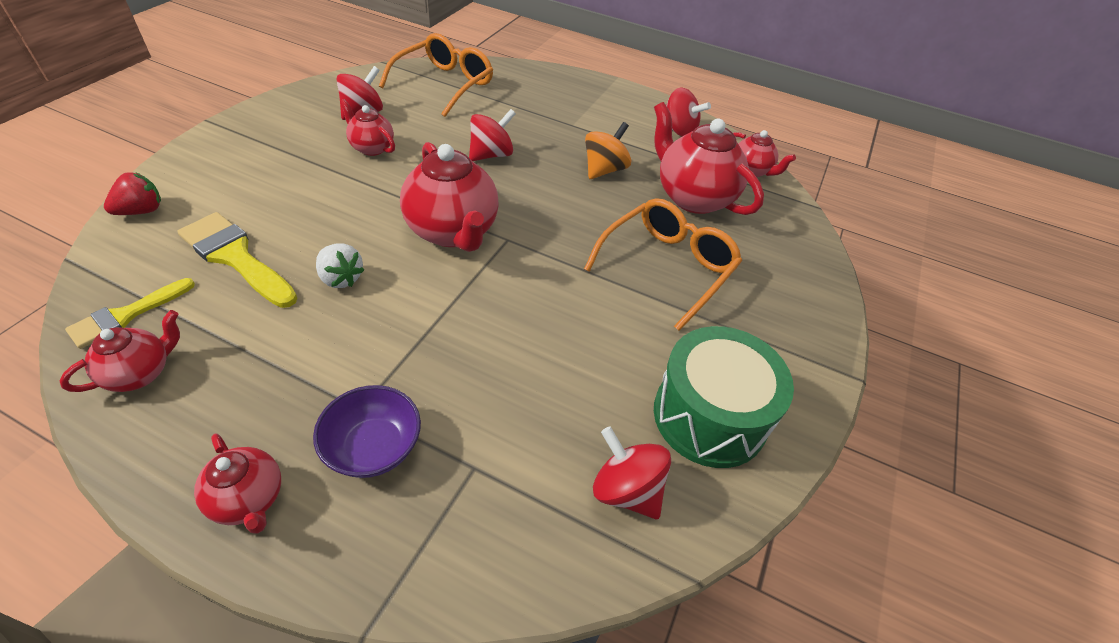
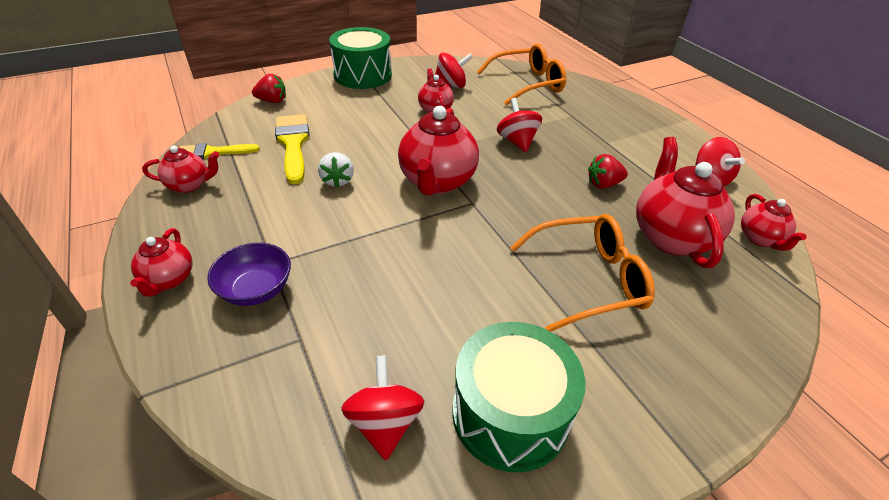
camera: 40 degrees right, 5 degrees down
(237, 133) = (362, 75): none -> green drum
(491, 155) = (517, 141): red spinning top -> red spinning top turned 105 degrees counterclockwise
(604, 170) = (603, 184): orange spinning top -> red strawberry

